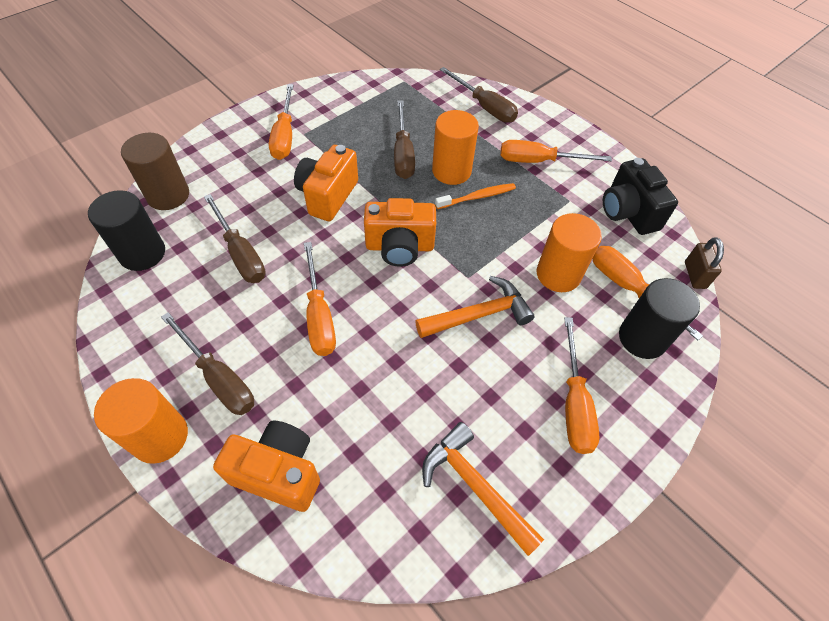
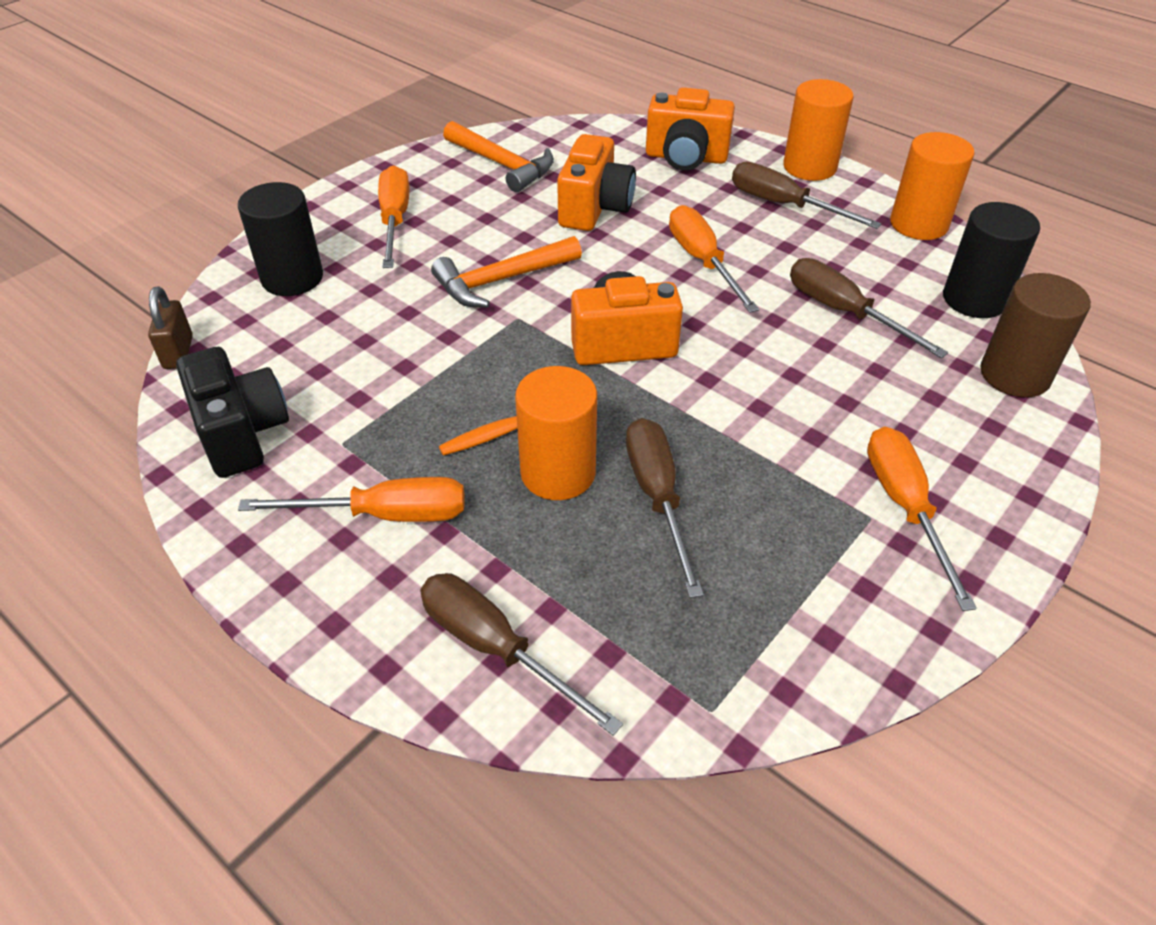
camera: 175 degrees right, 10 degrees down
(328, 196) = (762, 402): orange camera -> orange camera (595, 208)
(558, 274) = (386, 333): orange cylinder -> orange cylinder (919, 224)
(628, 288) = (288, 327): orange screwdriver -> none

